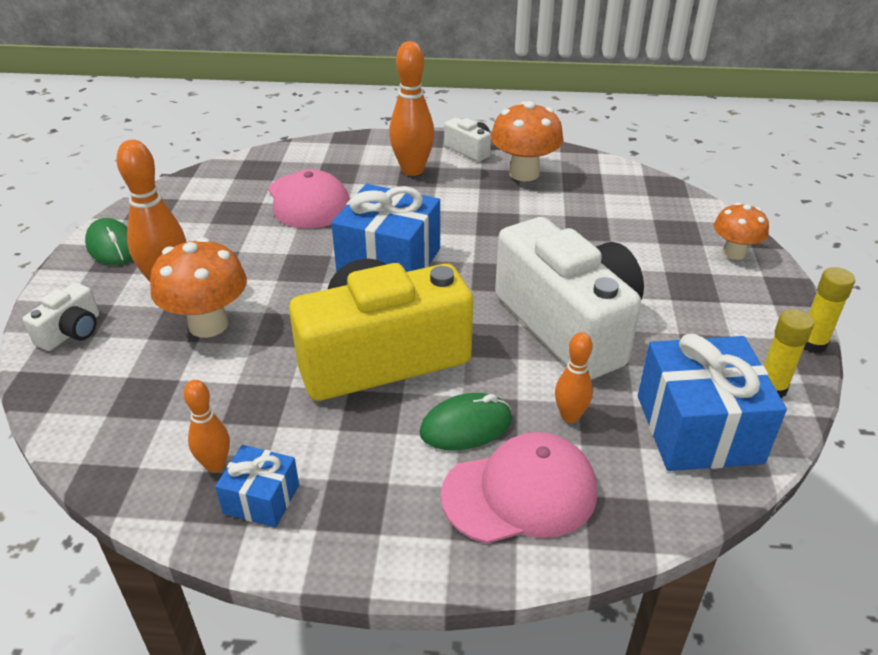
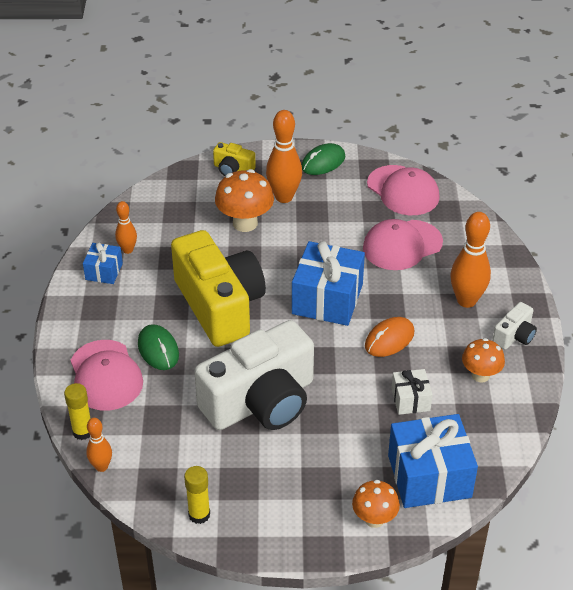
camera: 85 degrees right, 5 degrees up
(71, 332) = (233, 169): white camera -> yellow camera
(208, 192) = (403, 191): none -> pink cap
(466, 222) = (389, 339): none -> orange mouse
(524, 173) = (480, 375): orange mushroom -> orange mushroom, size x0.64
(560, 217) = (410, 400): none -> white gift
(570, 416) = (168, 399): orange bowling pin -> orange bowling pin (101, 466)
(698, 428) = (158, 466): blue gift -> blue gift (429, 476)
(812, 344) = (252, 551): yellow glue stick -> yellow glue stick (82, 432)

